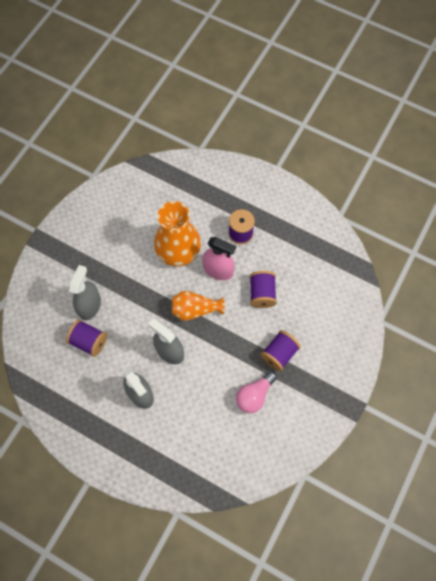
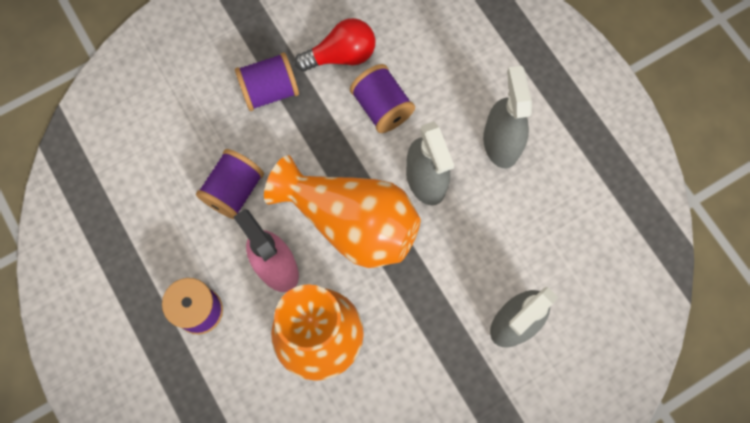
camera: 150 degrees left, 5 degrees up
(89, 341) = (542, 263): purple spool -> purple spool (382, 107)
(195, 310) = (351, 222): orange vase -> orange vase, size x1.62
(254, 395) = (341, 55): pink light bulb -> red light bulb

